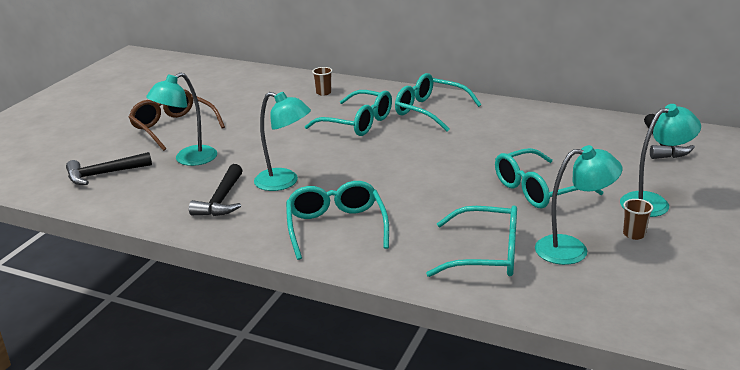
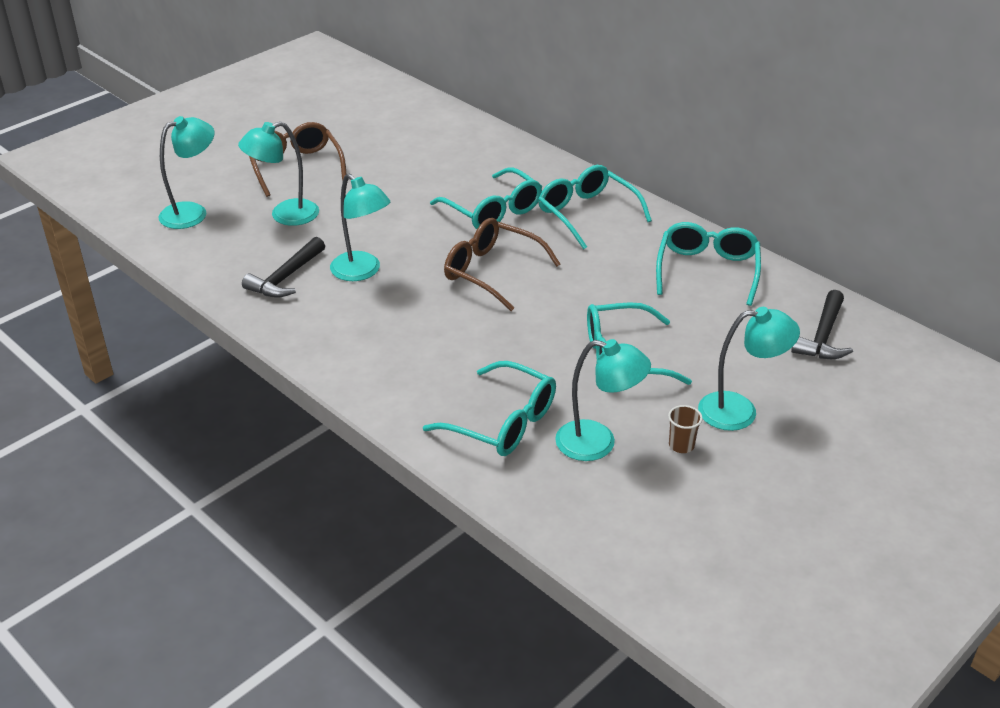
camera: 20 degrees right, 10 degrees up
(103, 174) = (192, 212): black hammer -> turquoise lamp
(323, 93) = (485, 156): brown cup -> none
(336, 227) = (376, 344): turquoise glasses -> turquoise glasses (707, 270)
(389, 159) = (491, 271): none -> brown glasses

